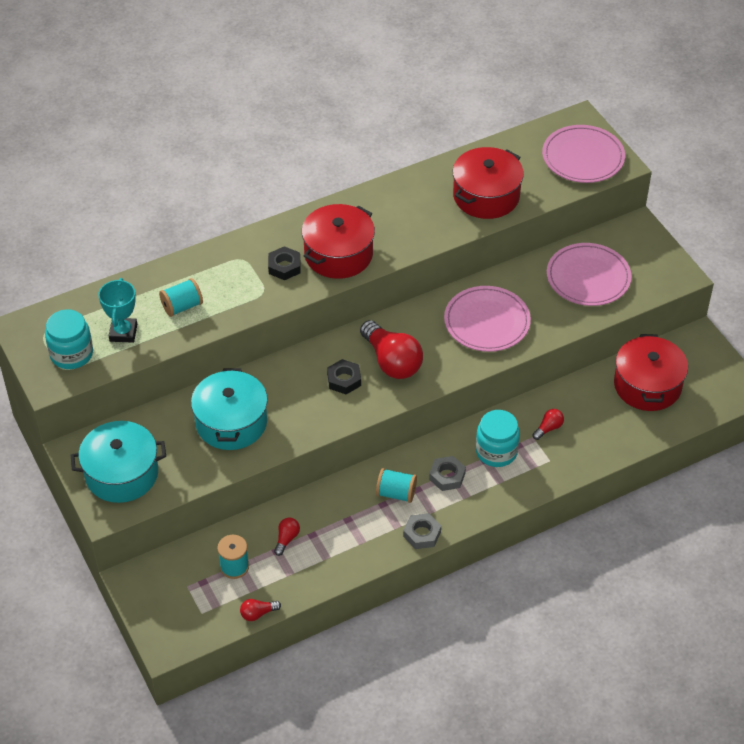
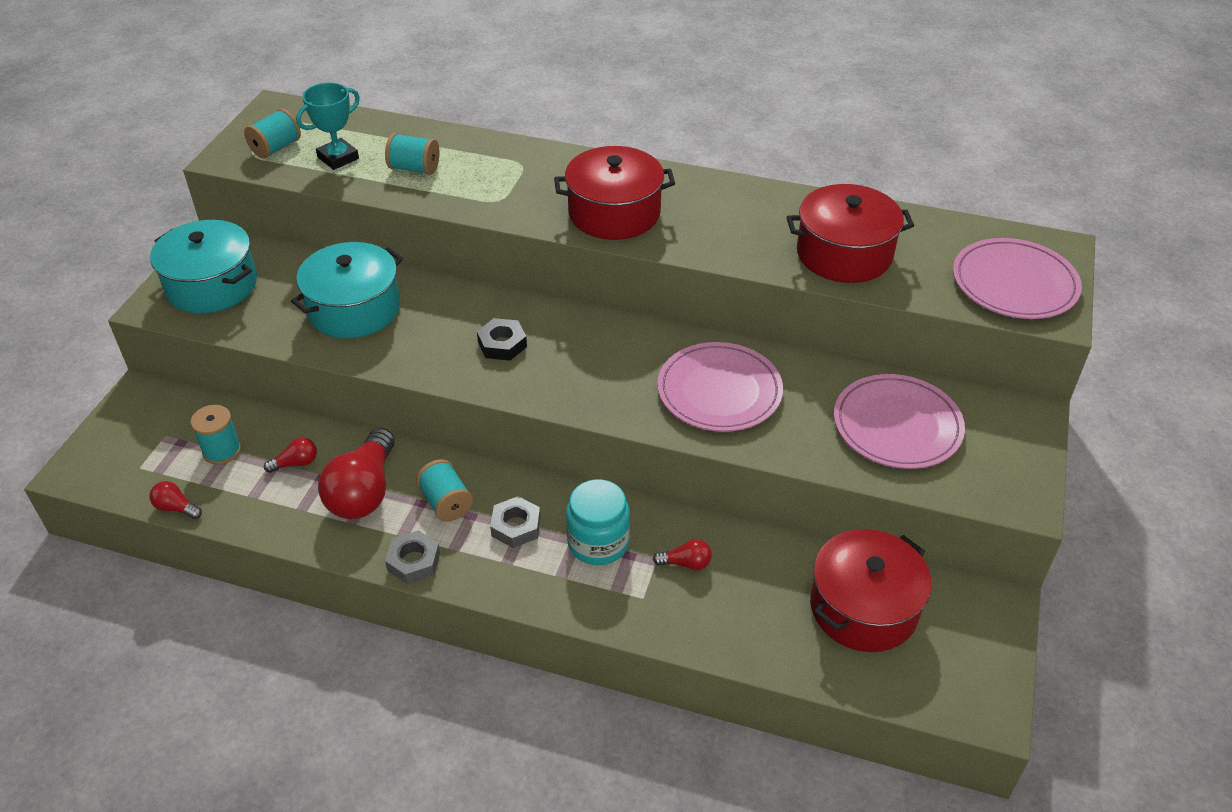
camera: 45 degrees right, 5 degrees down
(71, 354) = (276, 148): turquoise jar -> turquoise spool
(284, 266) = (549, 192): black nut -> none
(391, 361) = (570, 360): red light bulb -> red light bulb (364, 491)

